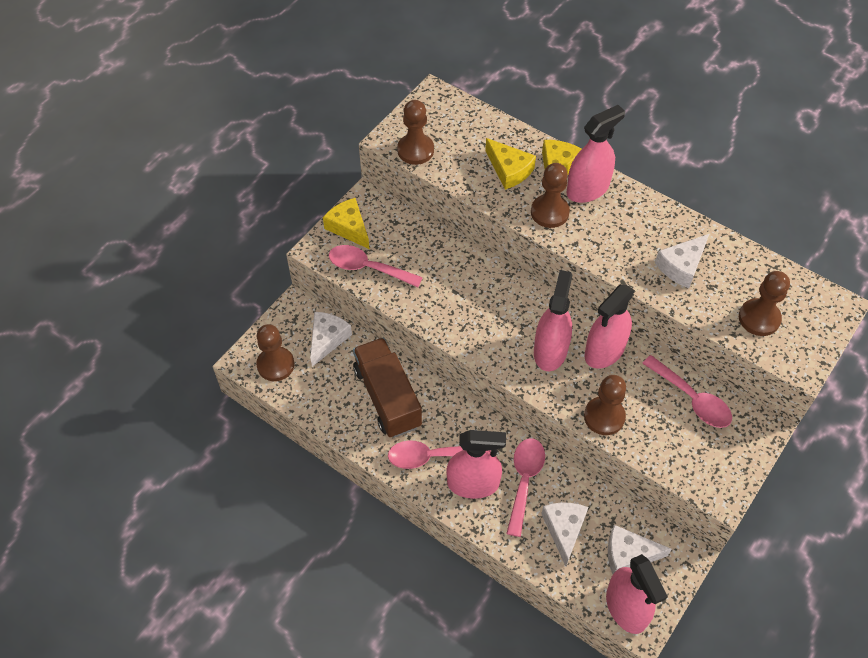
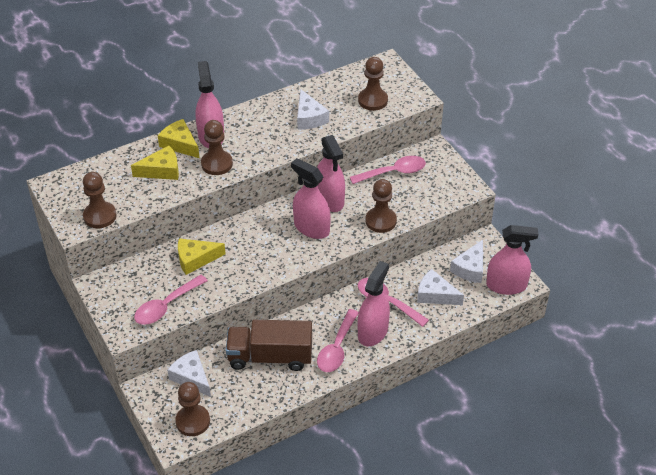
camera: 65 degrees left, 10 degrees down
(349, 227) = (117, 304): yellow cheese -> yellow cheese (195, 259)

